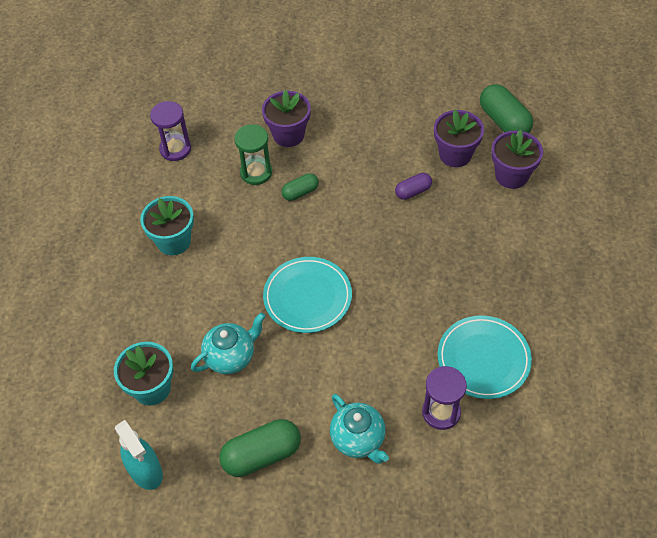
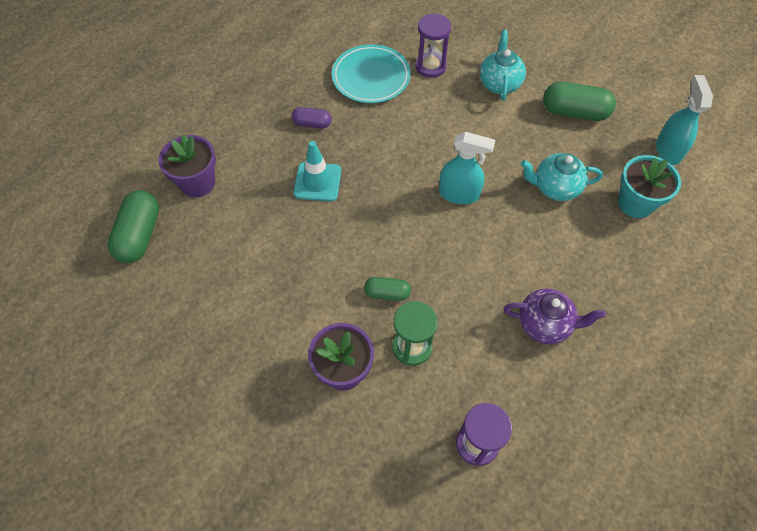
camera: 145 degrees left, 5 degrees up
(174, 241) = (545, 324): turquoise flower pot -> purple teapot
(307, 297) = (459, 194): turquoise plate -> turquoise spray bottle
(413, 191) = (289, 224): purple capsule -> purple capsule (312, 124)
(426, 234) = (317, 182): none -> turquoise traffic cone
(455, 154) = (217, 233): purple flower pot -> none

